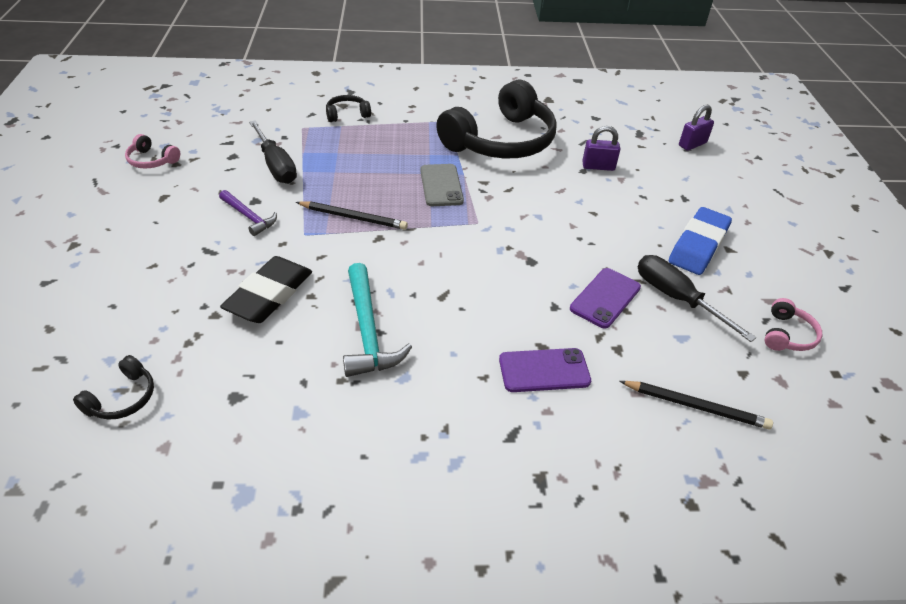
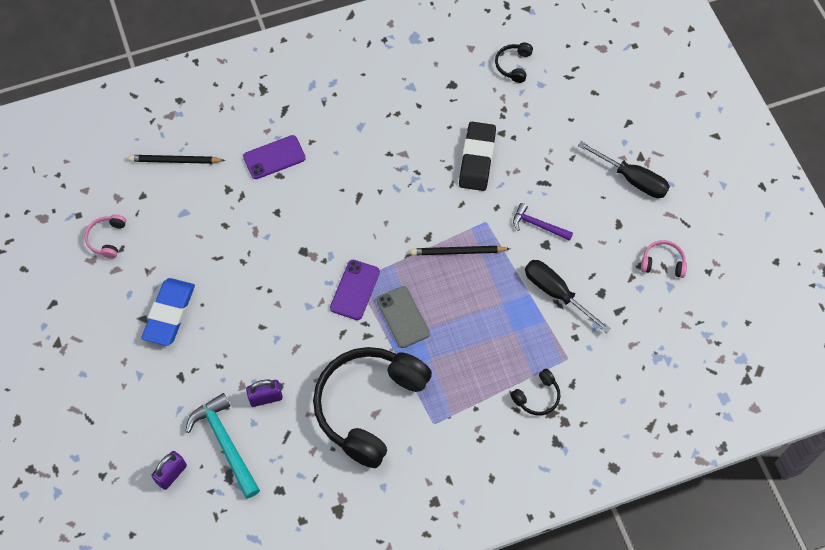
camera: 165 degrees right, 20 degrees up
(367, 331) = (397, 151): turquoise hammer -> turquoise hammer (225, 443)
(605, 298) = (241, 231): purple phone -> purple phone (355, 290)
(676, 298) = (187, 248): black screwdriver -> black screwdriver (632, 179)

